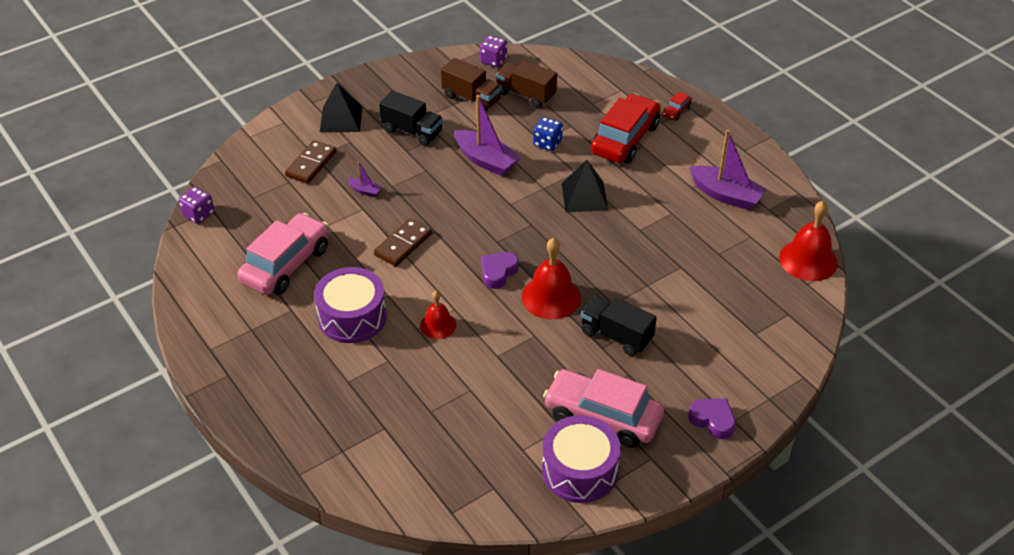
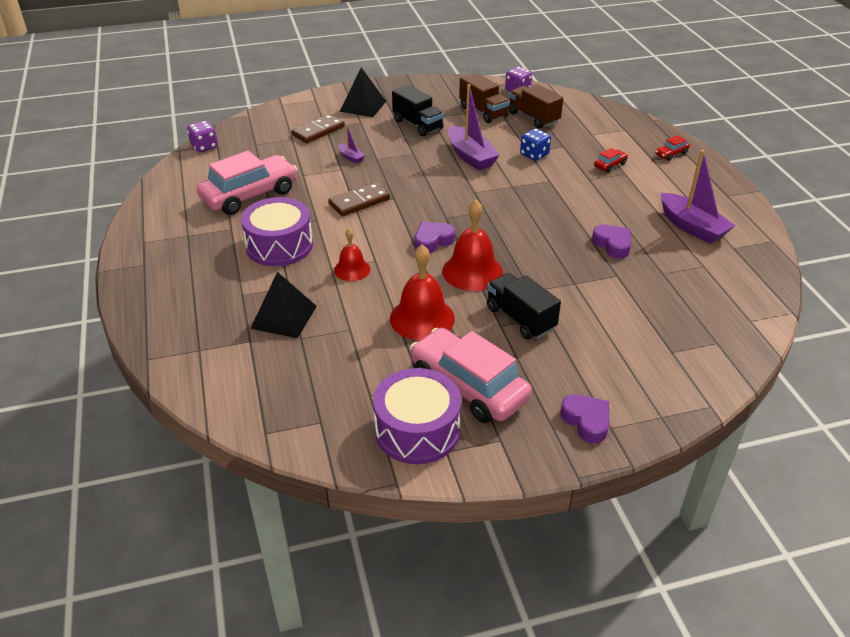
camera: 20 degrees right, 5 degrees down
(584, 196) = (548, 200): black pyramid -> black pyramid (284, 317)
(625, 139) = (610, 165): red car -> red car, size x0.41
(664, 233) = (612, 245): none -> purple heart
(808, 260) = (759, 299): red bell -> red bell (422, 318)

